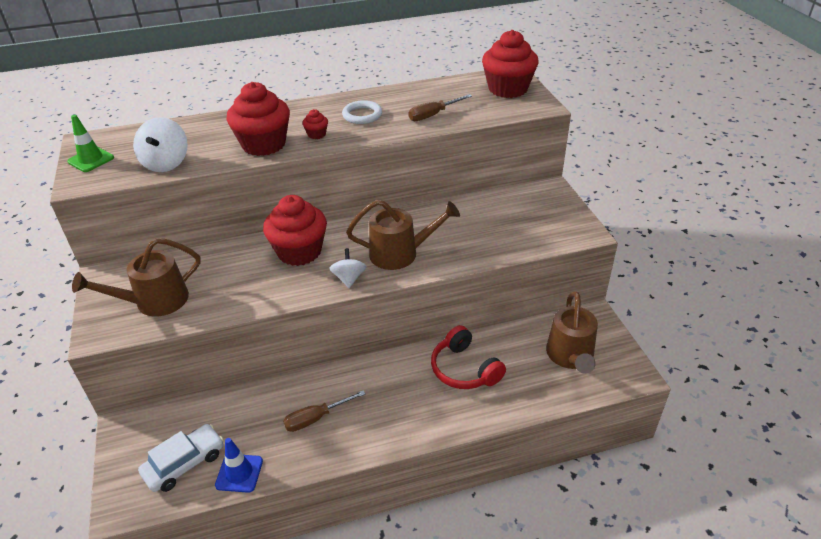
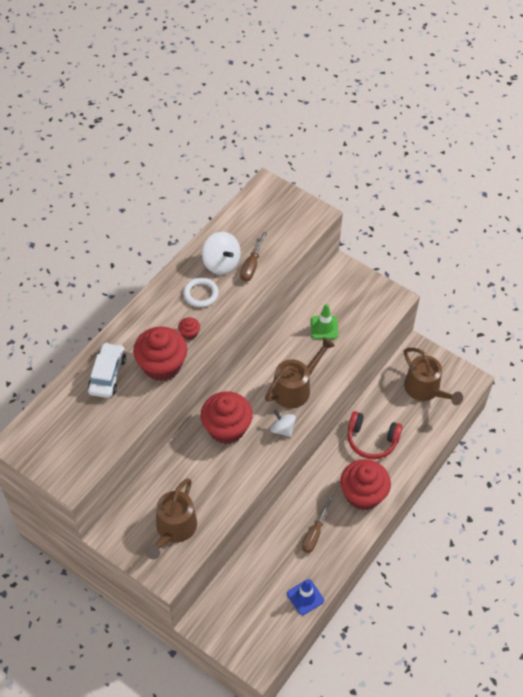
camera: 40 degrees left, 15 degrees up
(91, 160) = (48, 457): green traffic cone -> green traffic cone (324, 327)
(166, 163) = (111, 425): white spinning top -> white spinning top (221, 263)
(184, 463) = (266, 615): white car -> white car (107, 375)
(508, 89) = (278, 206): red cupcake -> red cupcake (363, 494)

